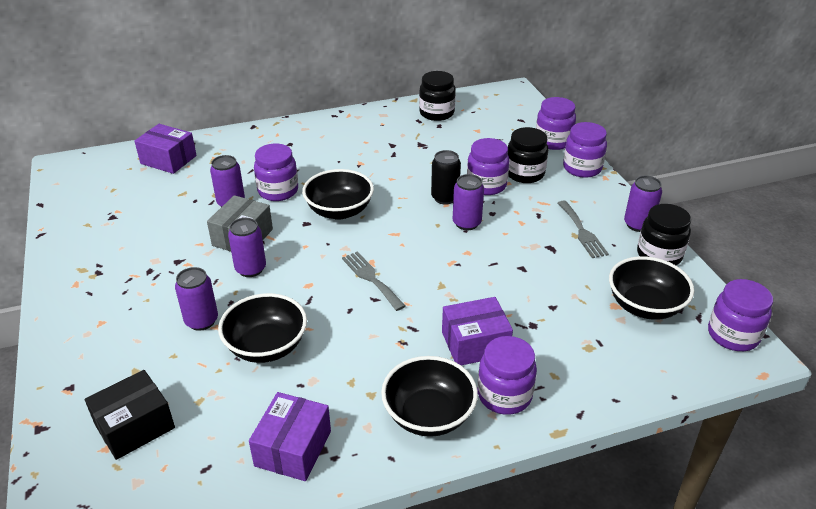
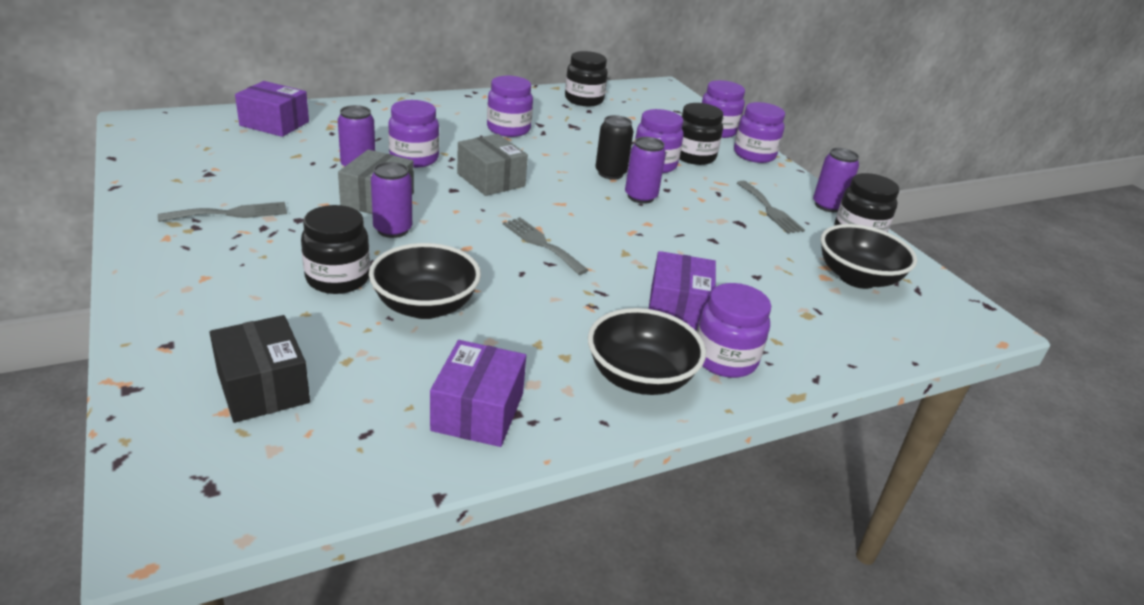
camera: 10 degrees left, 5 degrees down
(126, 257) = (231, 213): none -> grey fork
(135, 426) = (263, 387): black box -> black box turned 75 degrees counterclockwise
(201, 321) = (338, 279): purple can -> black jar
(339, 211) = (491, 180): black bowl -> grey box
(475, 343) = (678, 308): purple box -> purple box turned 60 degrees counterclockwise
(733, 335) = (959, 307): purple jar -> purple jar (508, 129)

